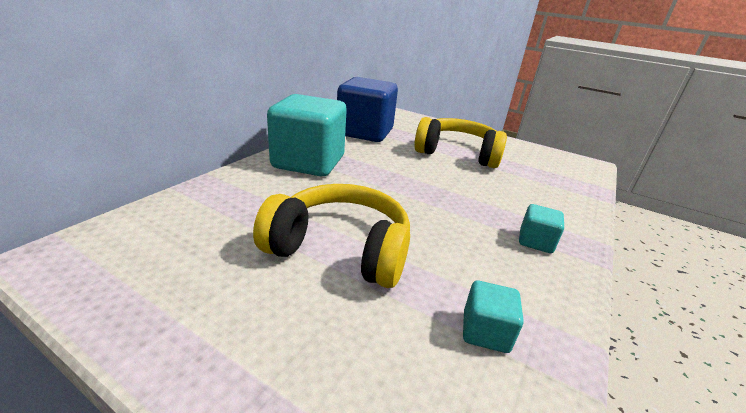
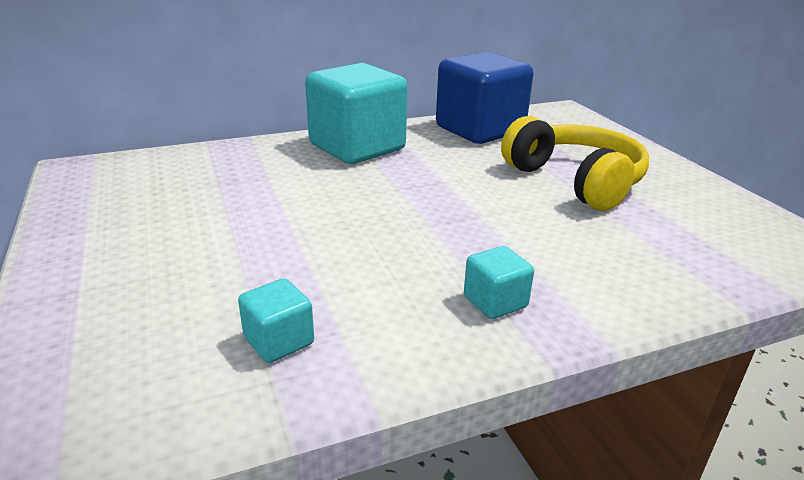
camera: 40 degrees right, 0 degrees up
(340, 249) = (263, 229): yellow headphones -> none

